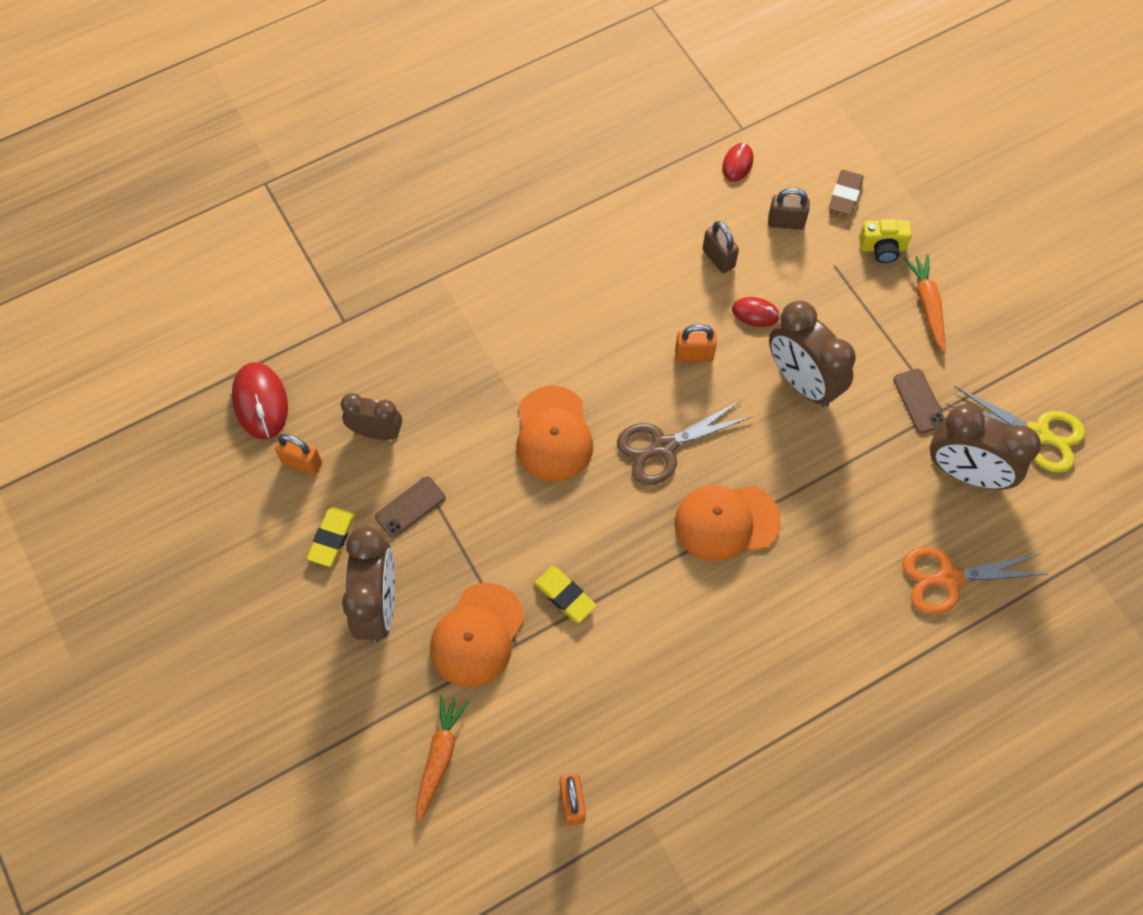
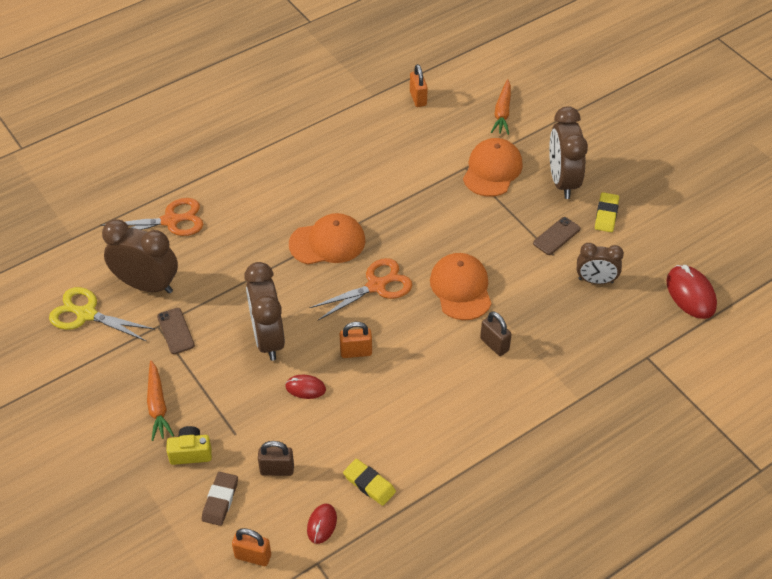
camera: 175 degrees right, 15 degrees down
(302, 463) = (644, 257): orange padlock -> orange padlock (253, 556)
(565, 596) = (437, 194): yellow eraser -> yellow eraser (369, 484)
(663, 447) = (376, 286): brown scissors -> orange scissors
(718, 258) = (338, 432): brown padlock -> brown padlock (494, 344)
(802, 381) = (268, 338): brown clock -> brown clock turned 150 degrees counterclockwise

